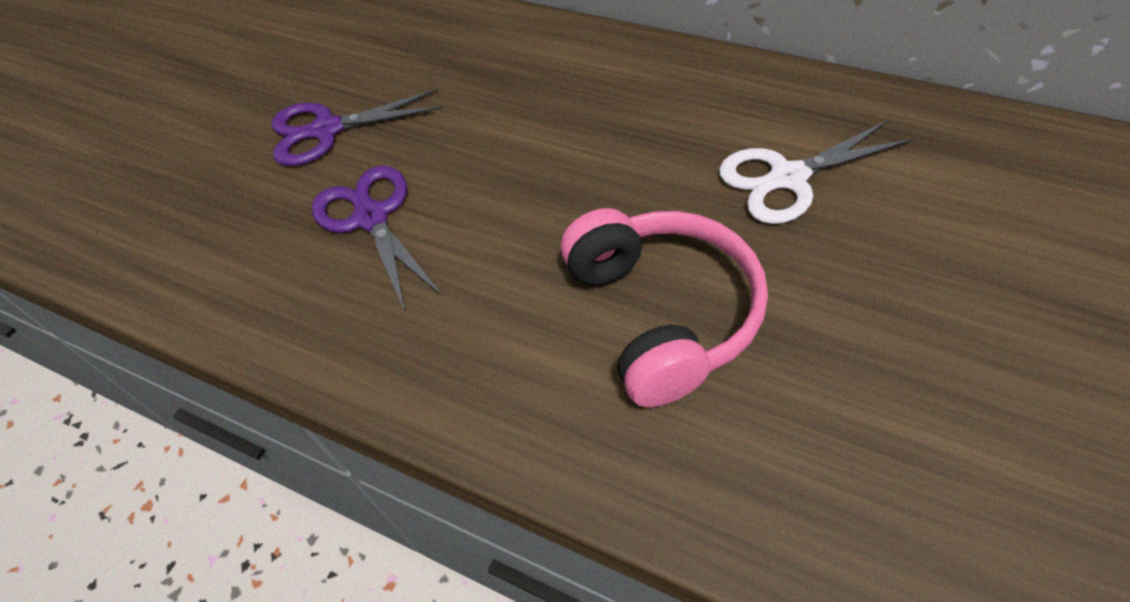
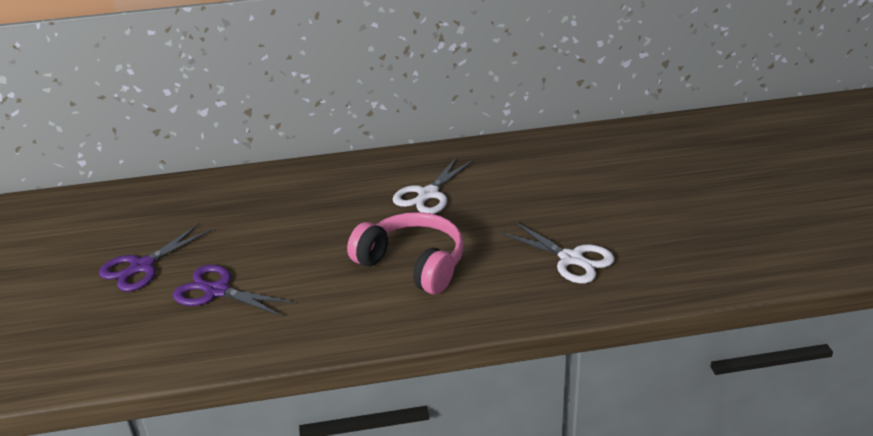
camera: 40 degrees left, 20 degrees down
(962, 464) = (571, 259): none -> white scissors

